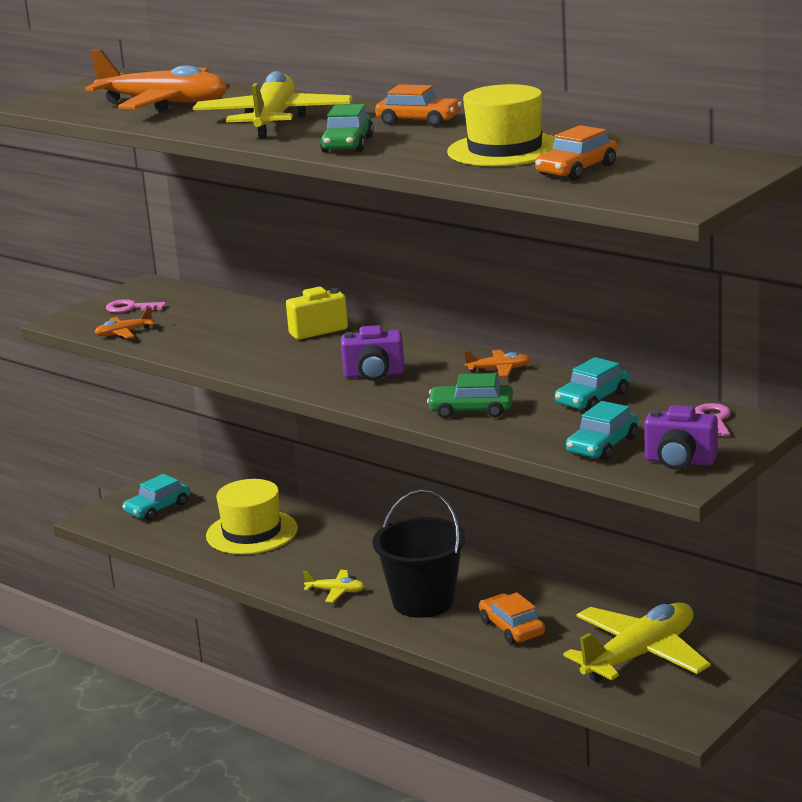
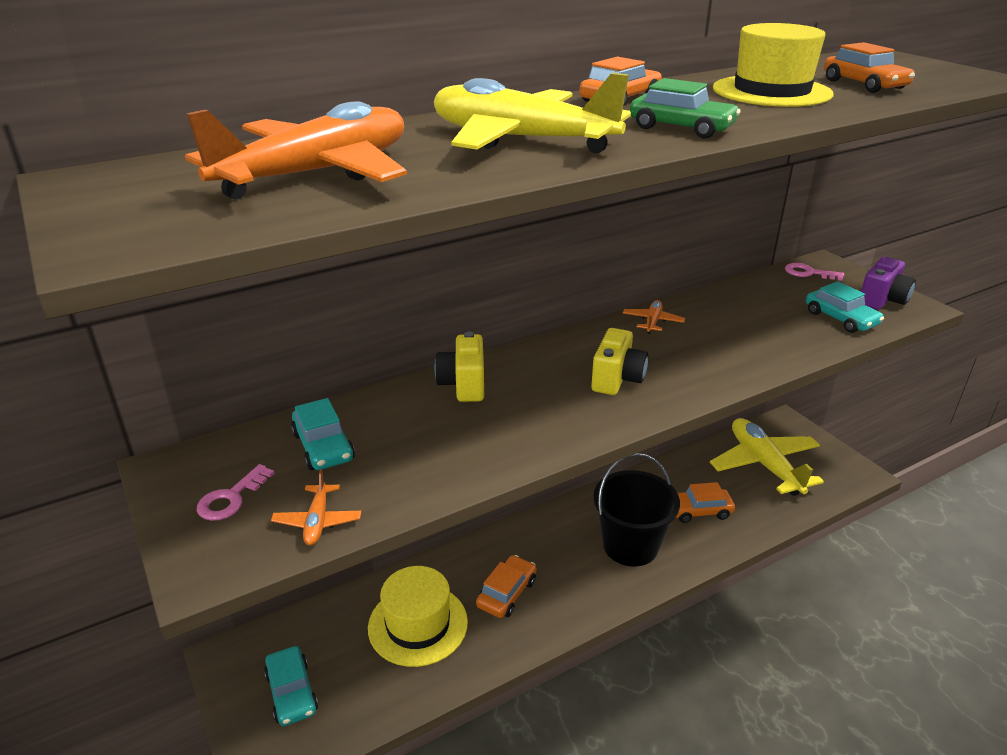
camera: 70 degrees left, 10 degrees up
(313, 558) = (506, 593): none -> orange car
(336, 591) = (580, 595): yellow plane -> none
(374, 375) = (617, 379): purple camera -> yellow camera
(471, 410) = (737, 352): green car -> none
(592, 399) = (744, 301): turquoise car -> turquoise car (323, 446)

